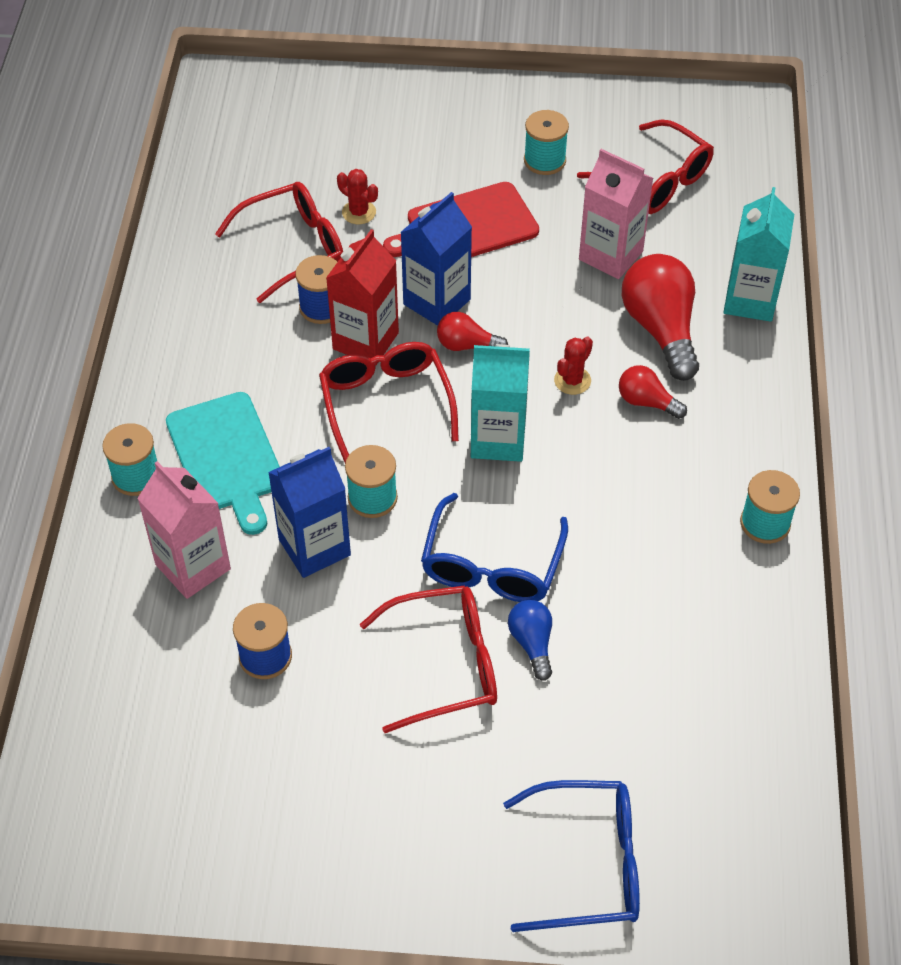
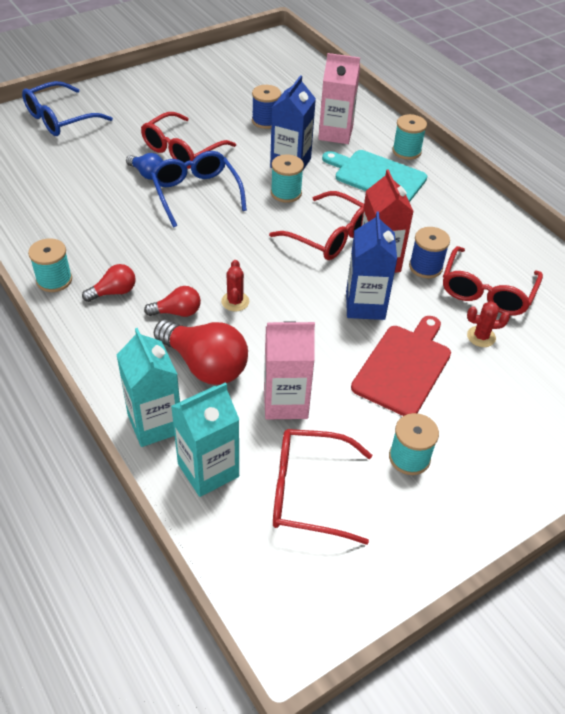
camera: 140 degrees right, 5 degrees down
(467, 345) = (319, 289): red light bulb -> red light bulb (114, 292)
(498, 439) = (248, 249): turquoise carton -> turquoise carton (208, 470)

